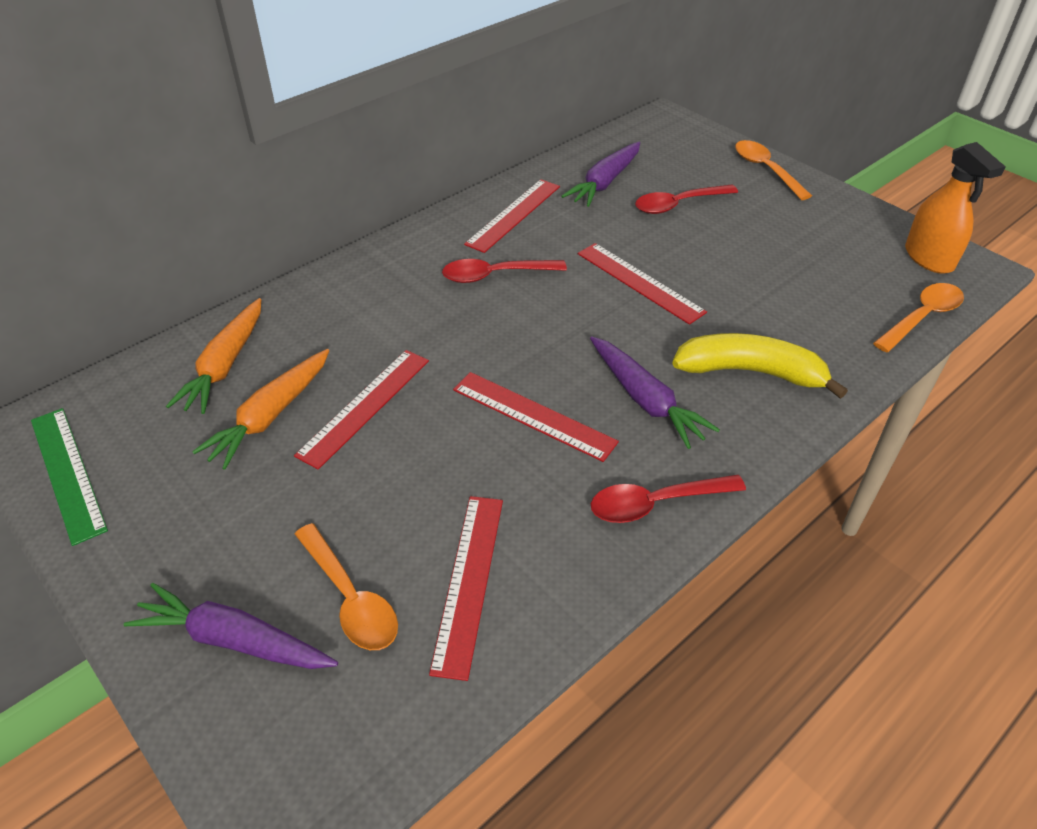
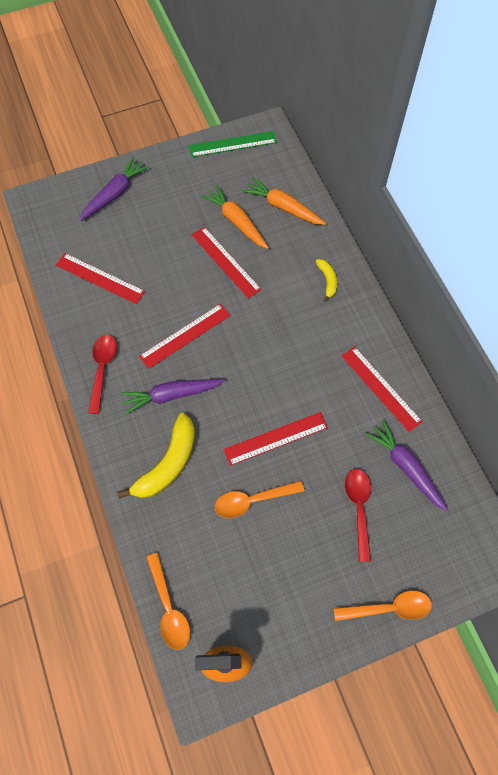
camera: 110 degrees right, 20 degrees up
(351, 598) = (114, 234): orange spoon -> orange spoon (252, 500)
(363, 288) = (327, 281): none -> yellow banana
(495, 275) = (314, 355): red spoon -> none

